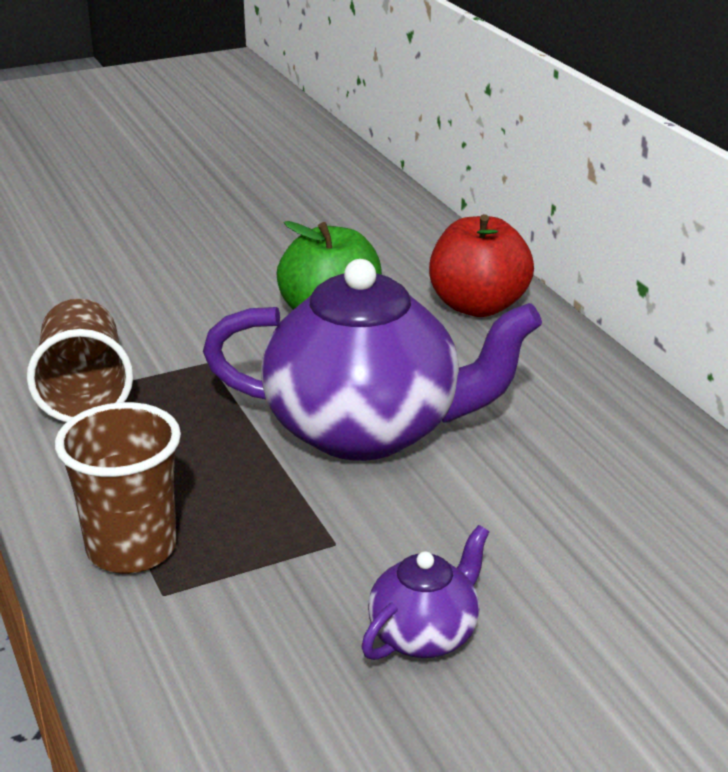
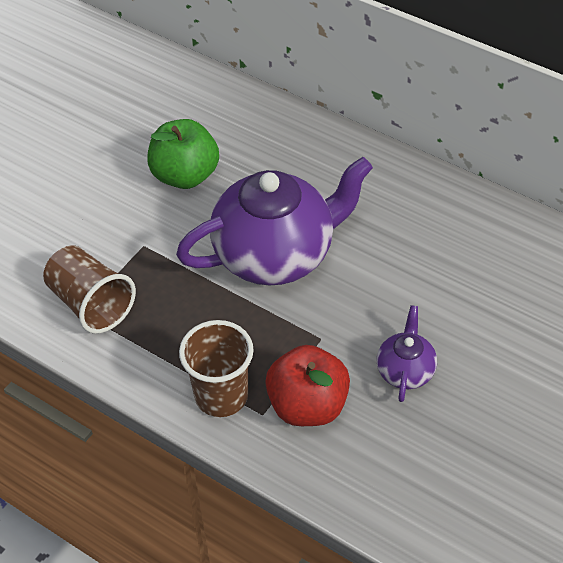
camera: 30 degrees left, 20 degrees up
(478, 306) = (263, 127): red apple -> red apple (307, 405)

